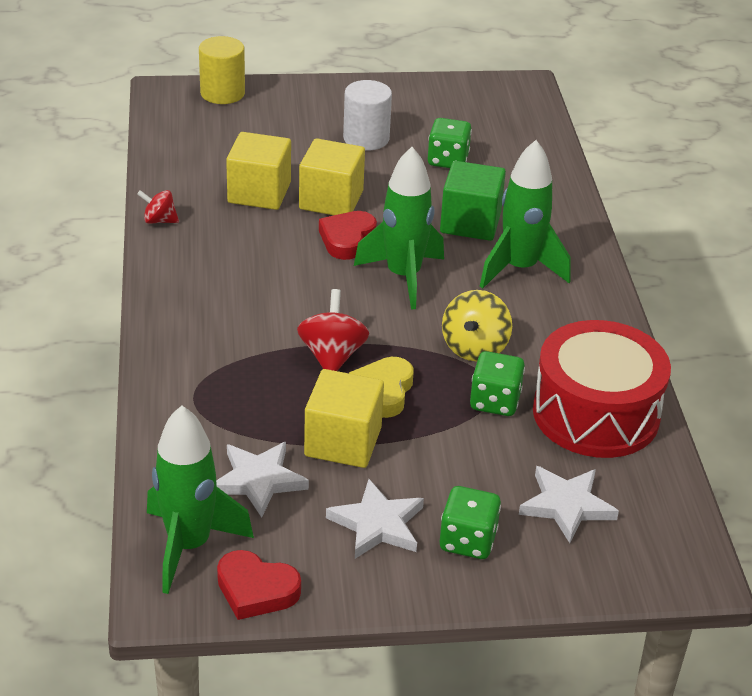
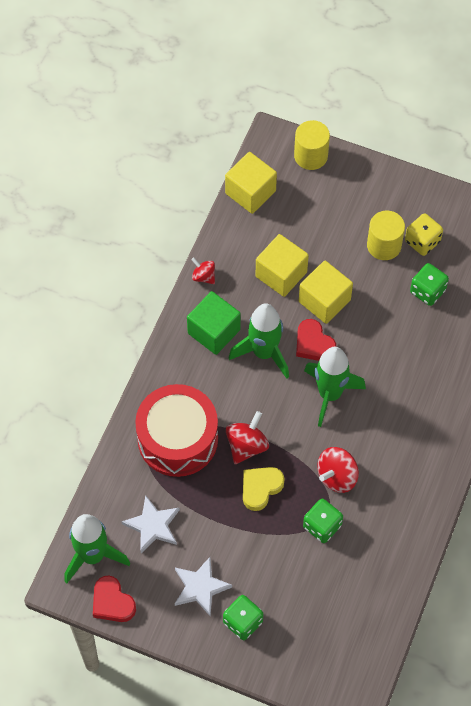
camera: 30 degrees right, 25 degrees up
(343, 442) = (215, 518): yellow cube -> yellow cube (250, 192)
(347, 239) = (313, 344): red heart -> red heart turned 90 degrees counterclockwise
(366, 138) = (384, 245): white cylinder -> yellow cylinder
(408, 124) = (422, 241): none -> yellow dice
(470, 223) = (404, 361): green cube -> green cube (214, 331)
(474, 348) = (337, 476): yellow spinning top -> red spinning top
(519, 269) = (410, 419): green rocket -> green rocket (264, 353)
(566, 506) = (313, 623): white star -> none
(596, 413) = (377, 563): red drum -> red drum (177, 439)

